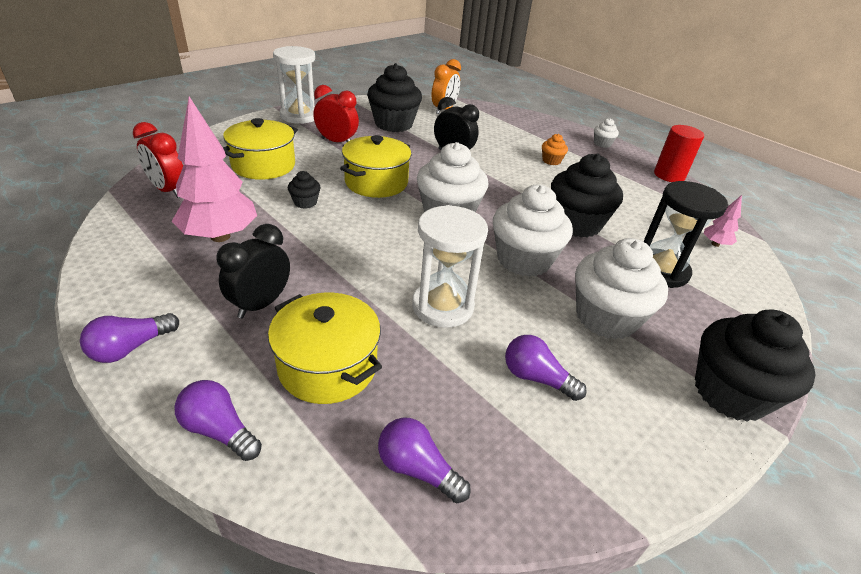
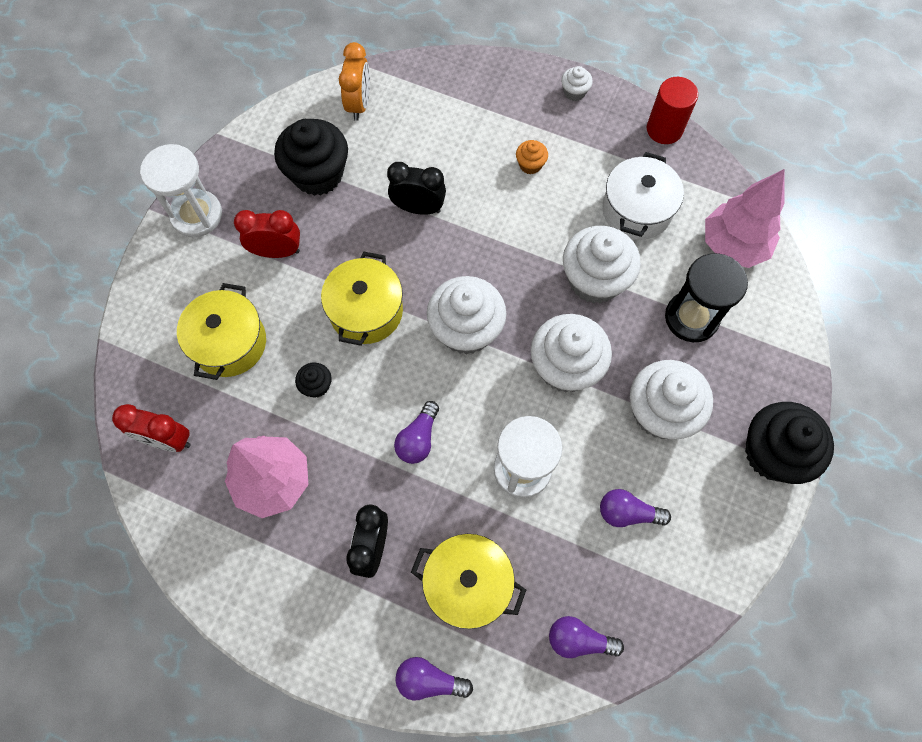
camera: 20 degrees left, 30 degrees up
(131, 348) = (307, 646): purple light bulb -> purple light bulb (418, 439)
(576, 224) = (594, 280): black cupcake -> white cupcake
(630, 202) = (636, 210): none -> white pot
(715, 244) = (733, 246): pink tree -> pink tree, size x2.23

